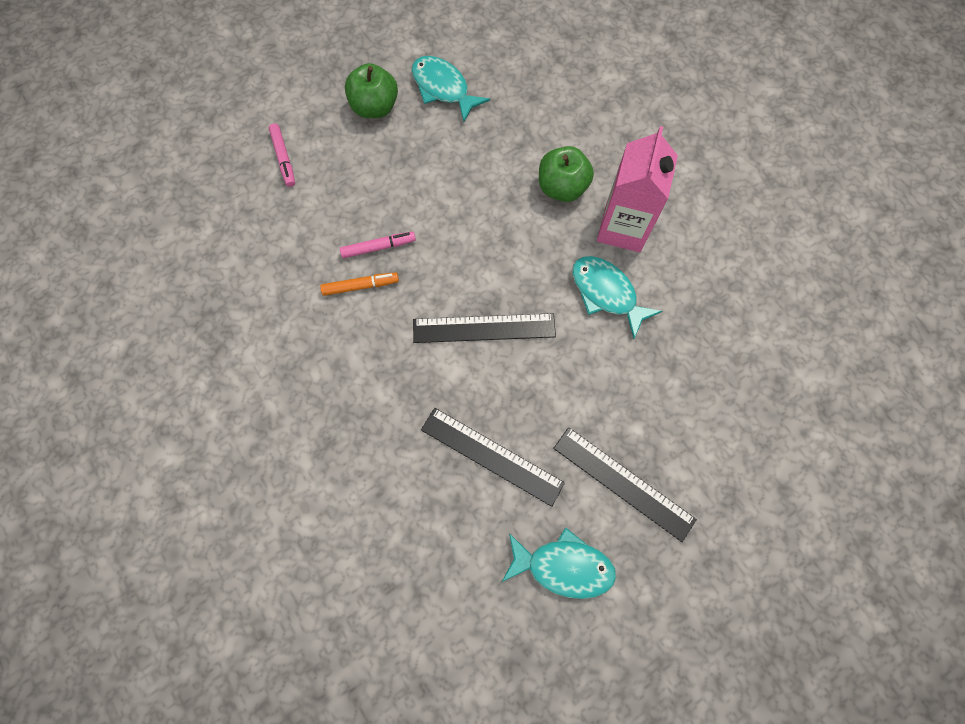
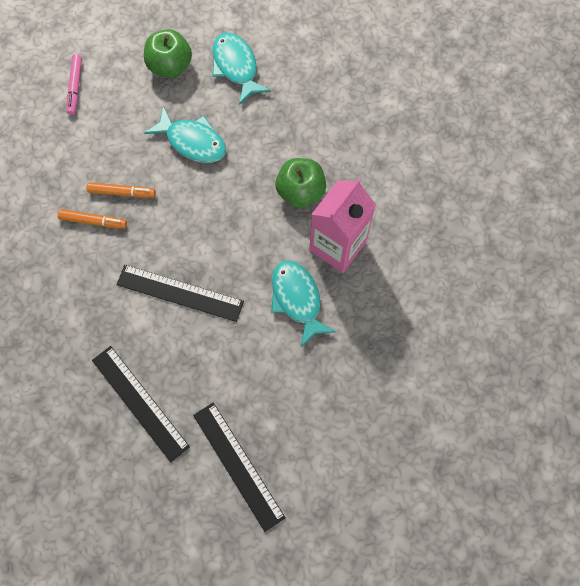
camera: 20 degrees right, 0 degrees up
(378, 247) = (122, 192): pink marker -> orange marker
(563, 566) = (159, 514): turquoise fish -> turquoise fish (192, 141)

